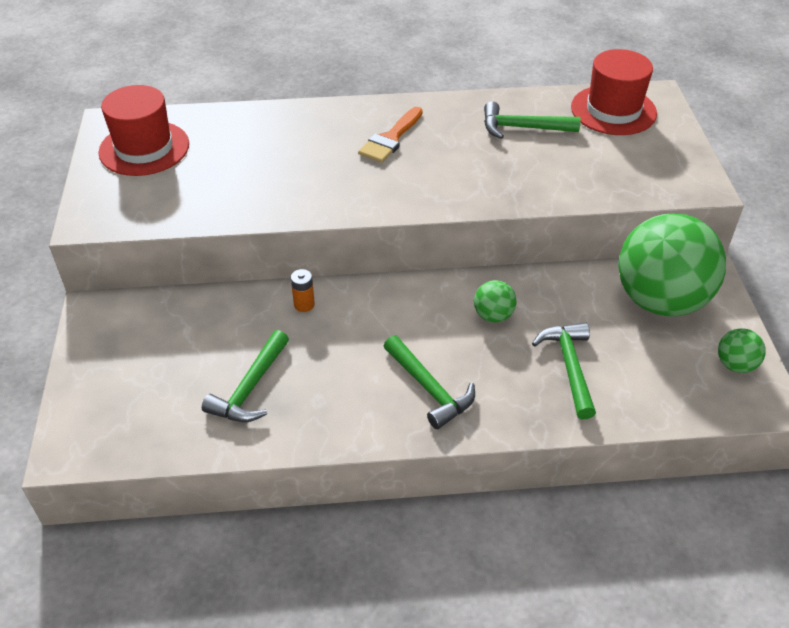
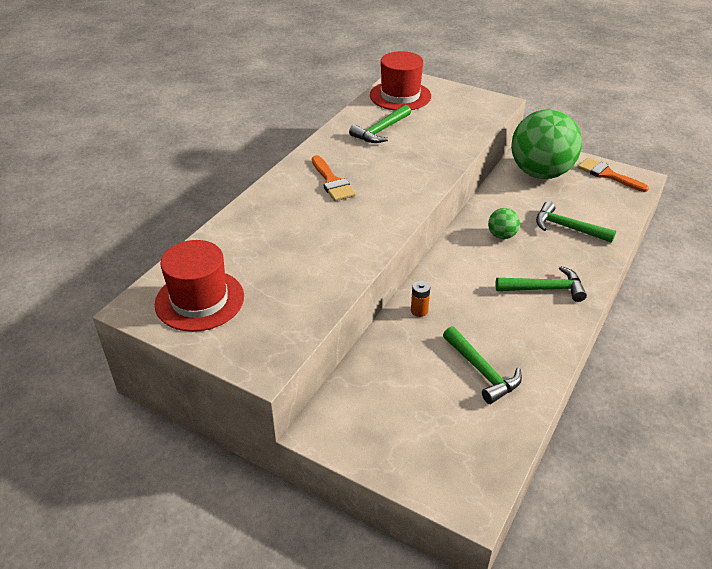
camera: 55 degrees left, 5 degrees down
(735, 365) = (607, 175): green ball -> orange brush

